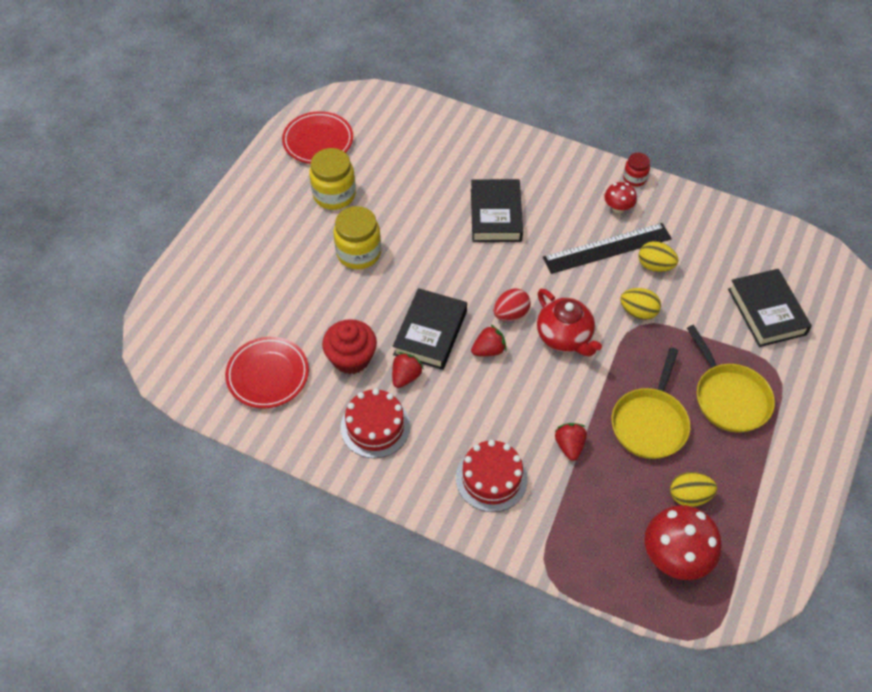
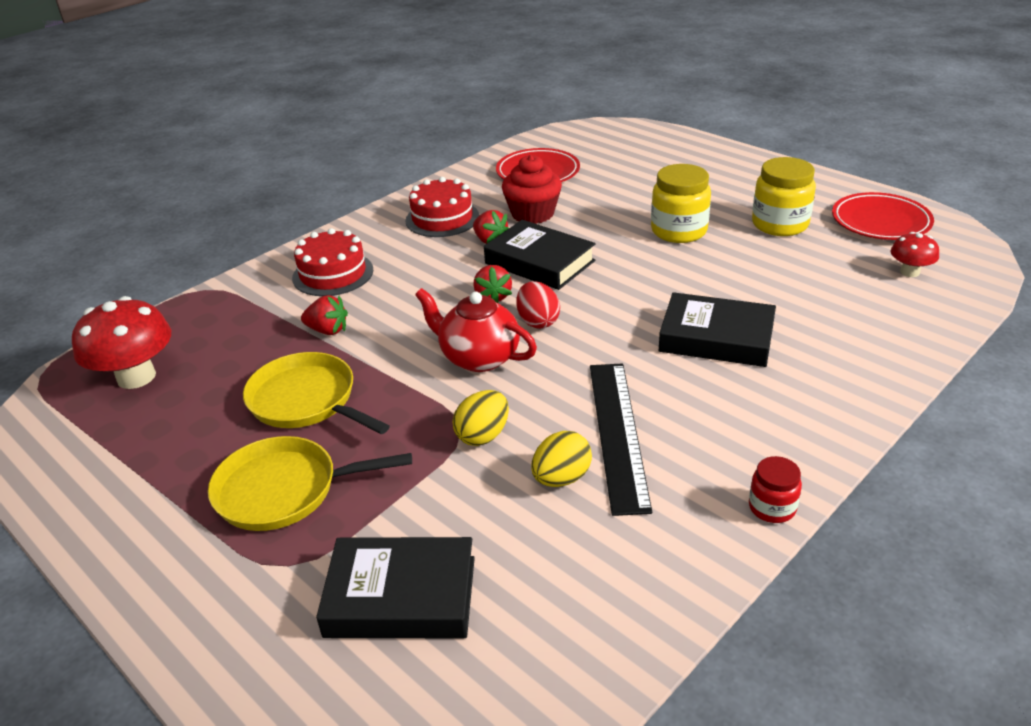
camera: 110 degrees right, 20 degrees down
(564, 337) = (478, 357): red teapot -> red teapot turned 45 degrees clockwise
(618, 207) = (703, 467): red mushroom -> red mushroom (910, 272)
(689, 496) = (189, 407): yellow egg -> none

